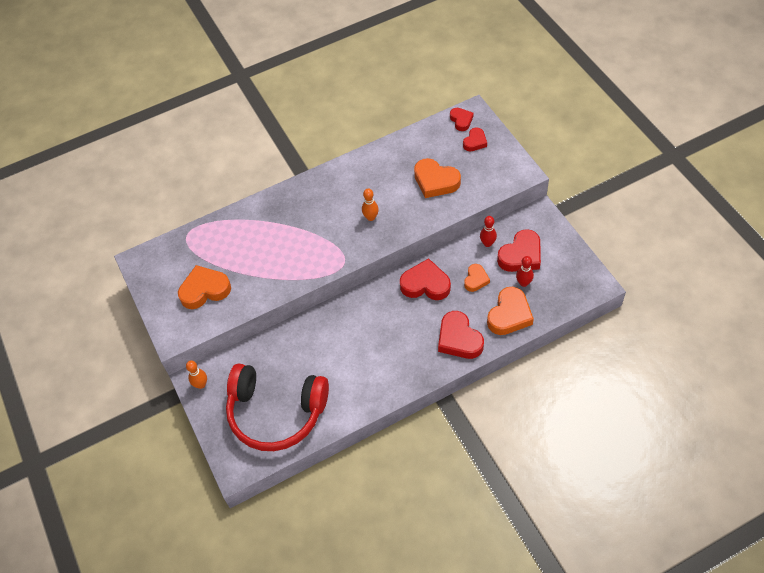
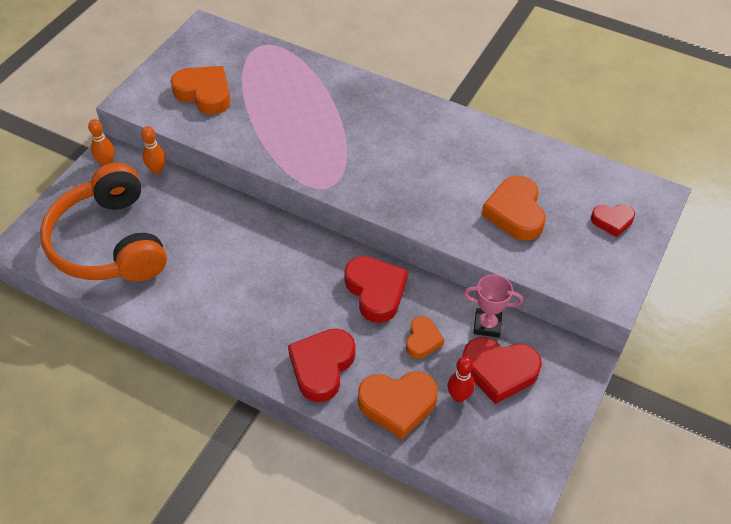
camera: 50 degrees right, 5 degrees down
(276, 412) = (109, 242): red headphones -> orange headphones
(371, 217) = (409, 179): orange bowling pin -> orange bowling pin (157, 170)
(461, 120) = (631, 191): red heart -> none
(476, 279) = (422, 340): orange heart -> orange heart turned 60 degrees counterclockwise
(487, 243) = (487, 325): red bowling pin -> pink trophy

